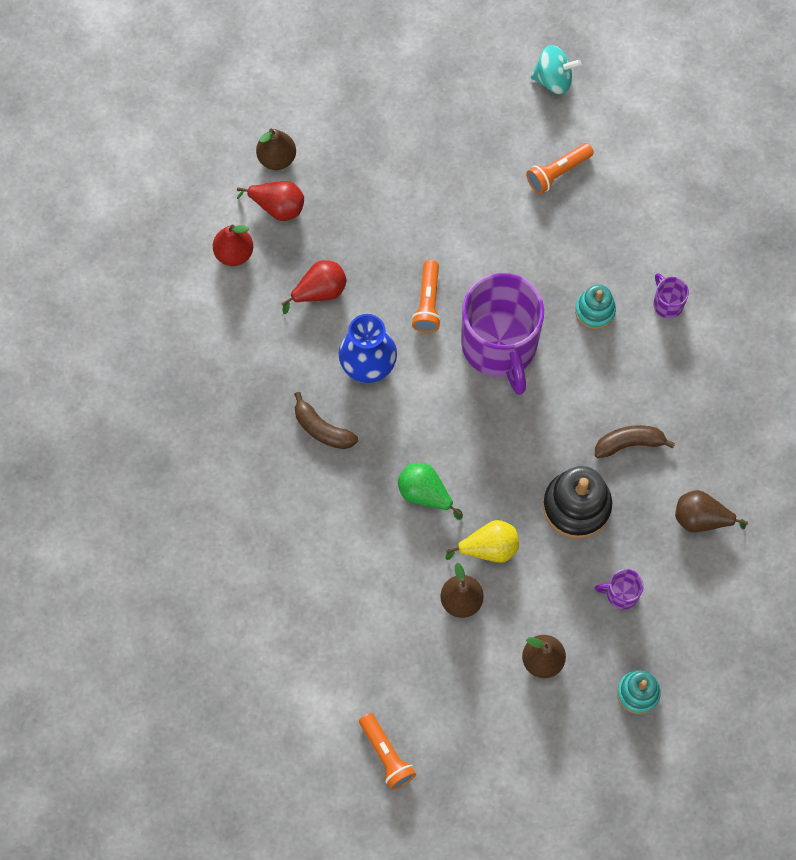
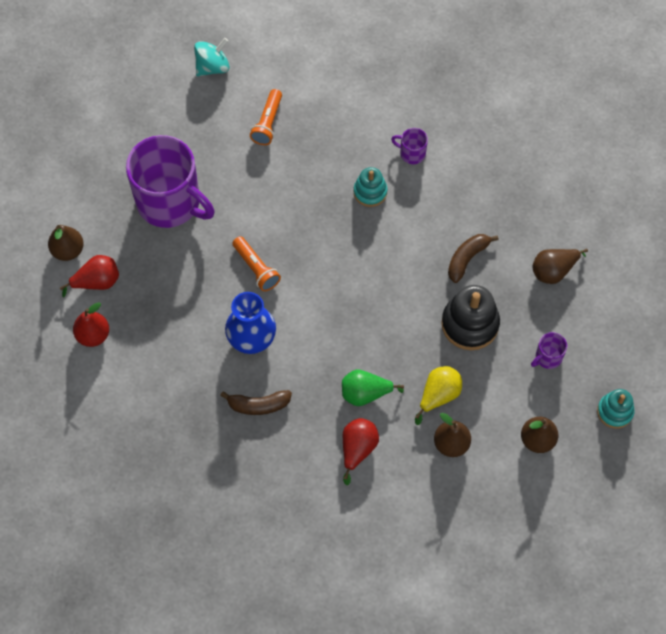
camera: 40 degrees left, 5 degrees down
(319, 292) = (176, 316): red pear -> red pear (358, 449)
(386, 754) = (493, 585): orange flashlight -> none
(500, 346) = (329, 260): purple mug -> purple mug (170, 202)

